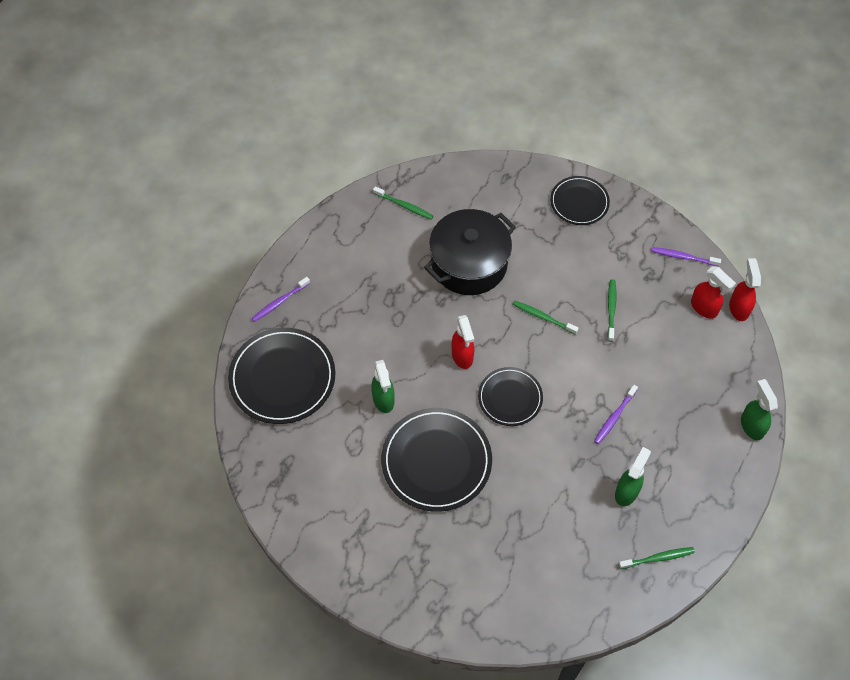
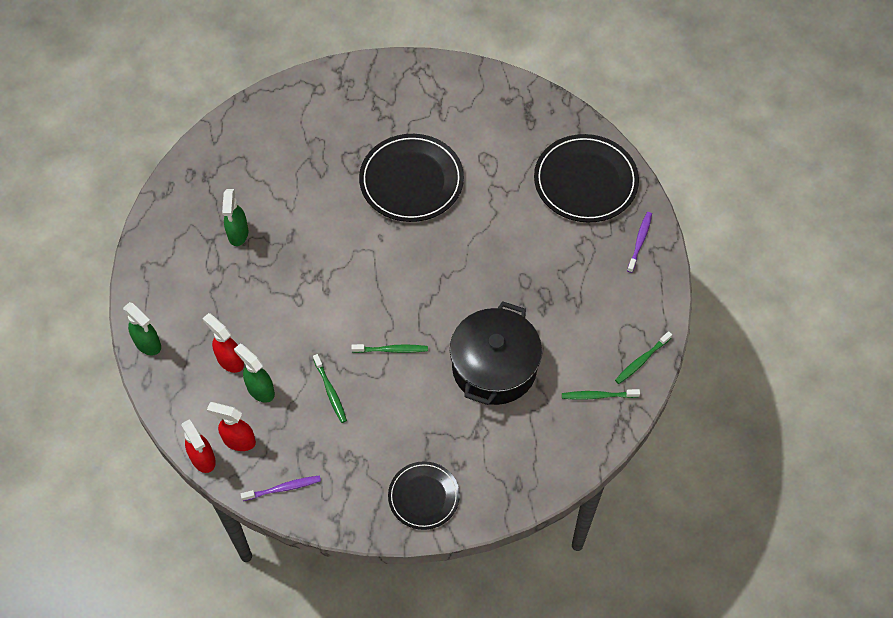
camera: 150 degrees right, 0 degrees up
(383, 400) = (488, 205): green spray bottle -> green spray bottle (260, 390)
(462, 356) = (444, 276): red spray bottle -> red spray bottle (230, 360)
(510, 398) = (380, 261): black plate -> none
(614, 417) = (278, 290): purple toothbrush -> none
(658, 558) = (189, 196): green toothbrush -> green toothbrush (641, 360)

